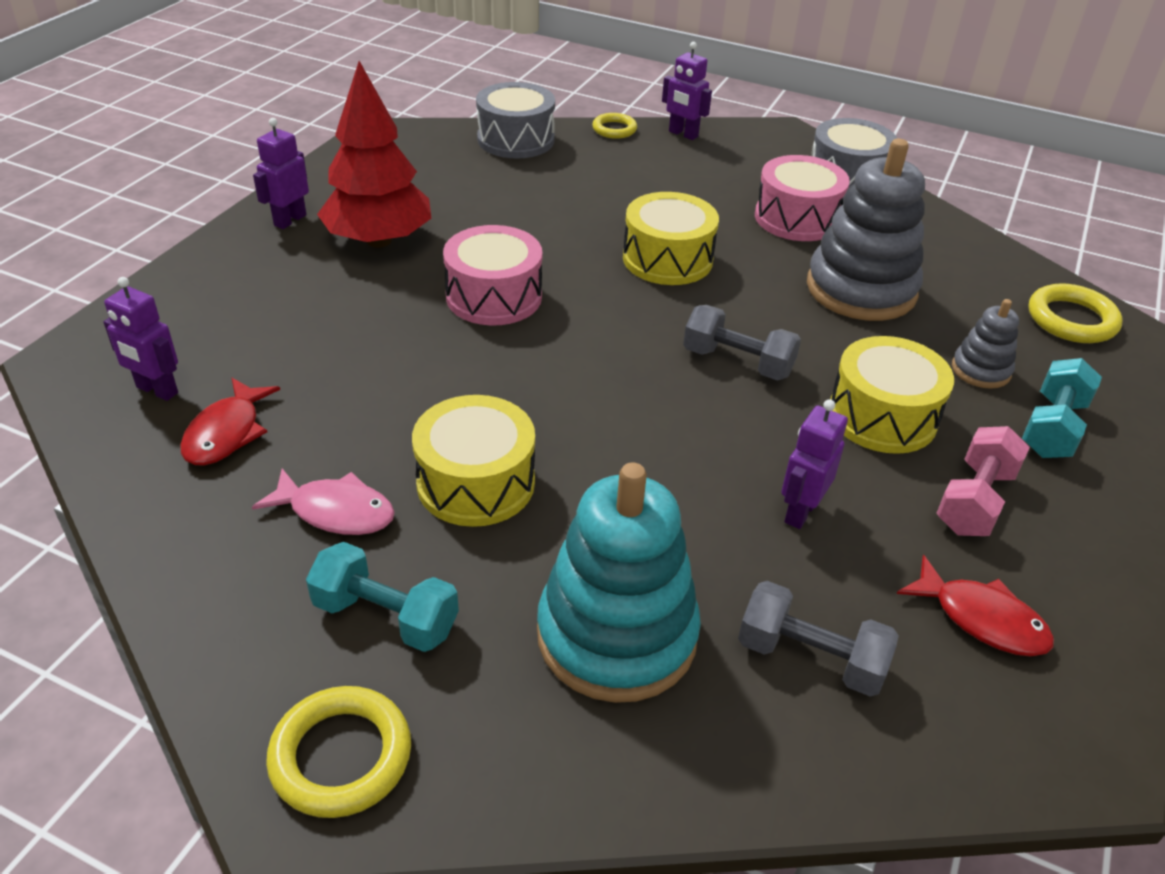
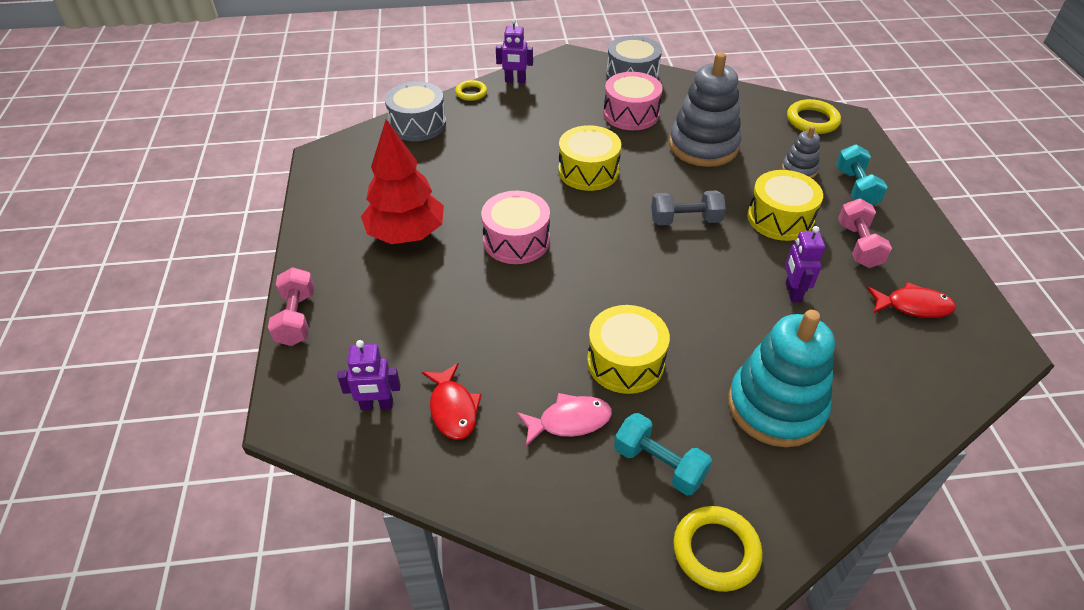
camera: 30 degrees left, 5 degrees up
(178, 273) = (296, 318): none -> pink dumbbell
(290, 220) = (331, 245): purple robot -> none
(386, 616) = (659, 464): turquoise dumbbell -> turquoise dumbbell turned 45 degrees clockwise
(810, 658) = (866, 367): grey dumbbell -> none

